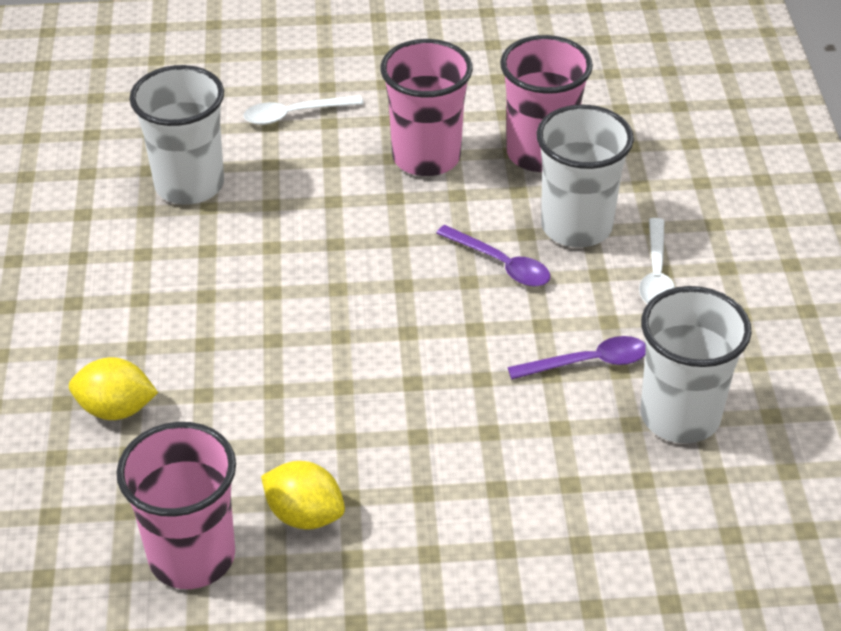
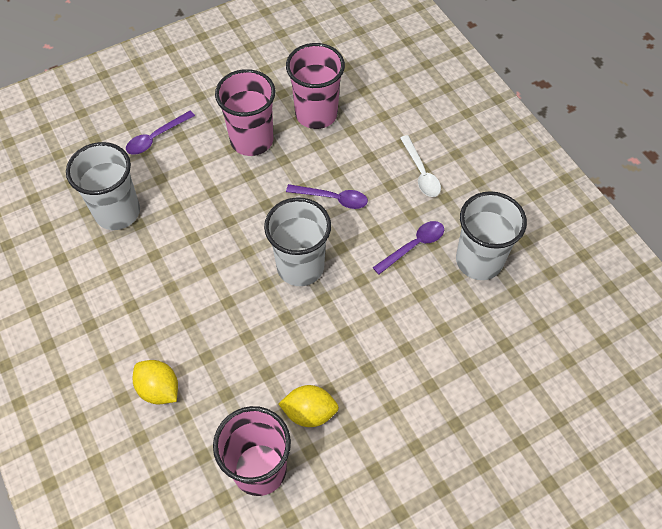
camera: 25 degrees left, 15 degrees up
(116, 409) = (159, 389): yellow lemon -> yellow lemon turned 60 degrees clockwise
(295, 115) = (156, 138): white spoon -> purple spoon
(576, 226) = (362, 157): white cup -> white cup (300, 266)

